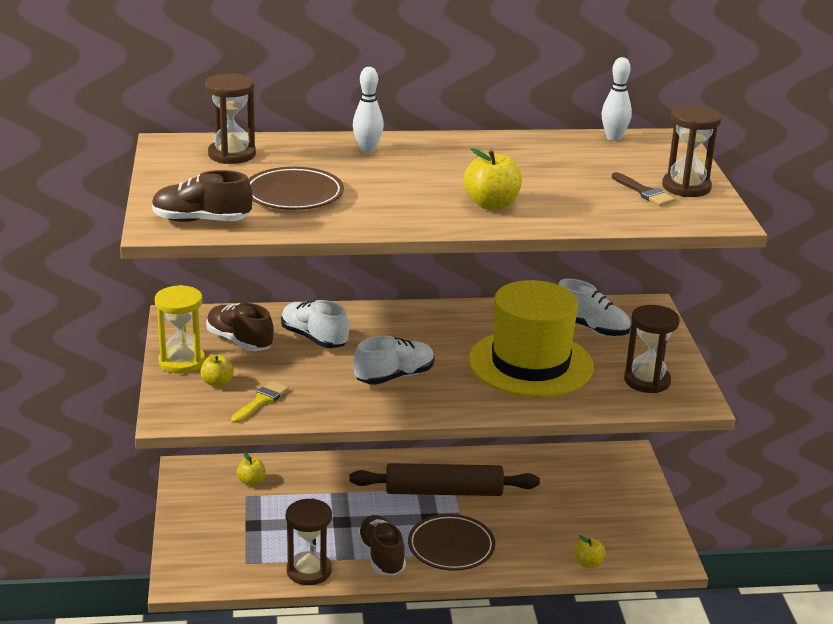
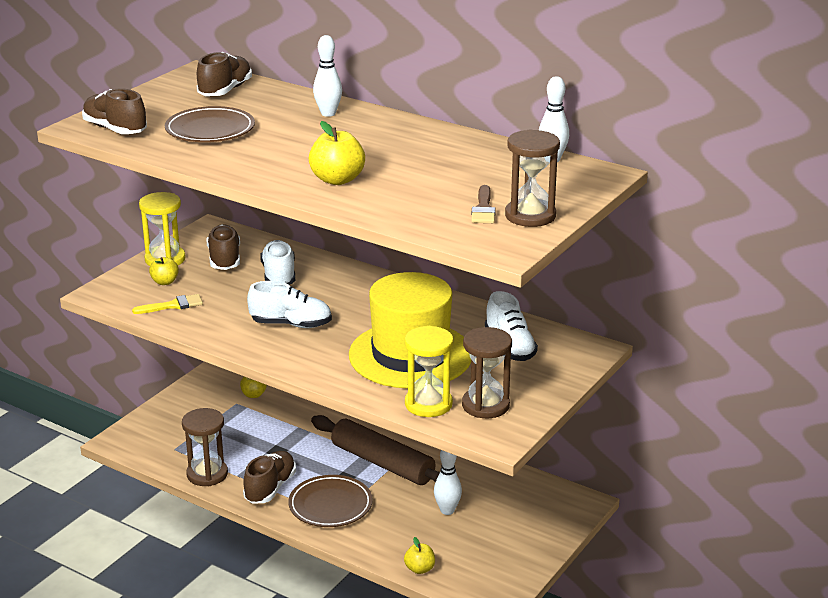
camera: 40 degrees right, 0 degrees up
(232, 154) = (225, 91): brown hourglass -> brown shoe
(545, 507) = (447, 510): none -> white bowling pin
(606, 398) = (428, 404): none -> yellow hourglass

